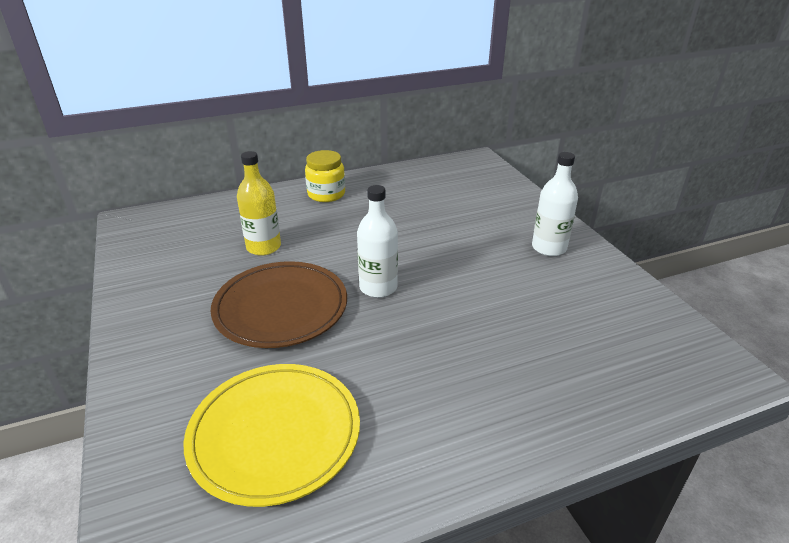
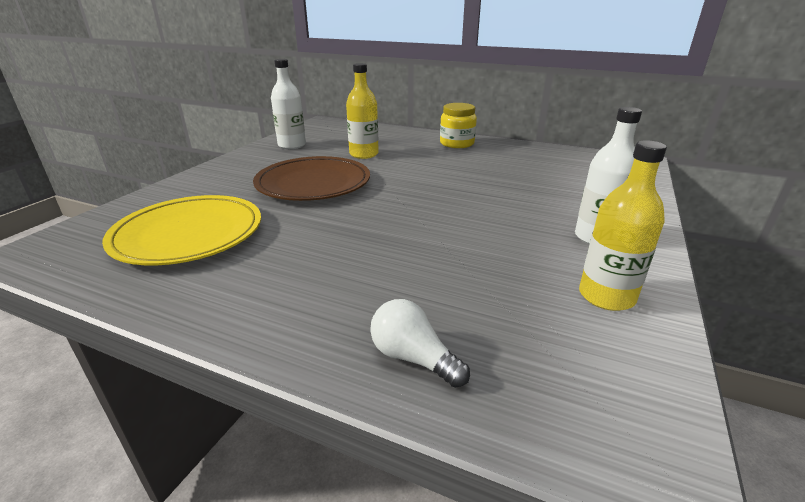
camera: 45 degrees right, 5 degrees down
(378, 287) = (391, 199): white bottle -> white bottle (292, 145)
(593, 402) = (413, 358): none -> white light bulb
(609, 292) = (606, 296): none -> yellow bottle

